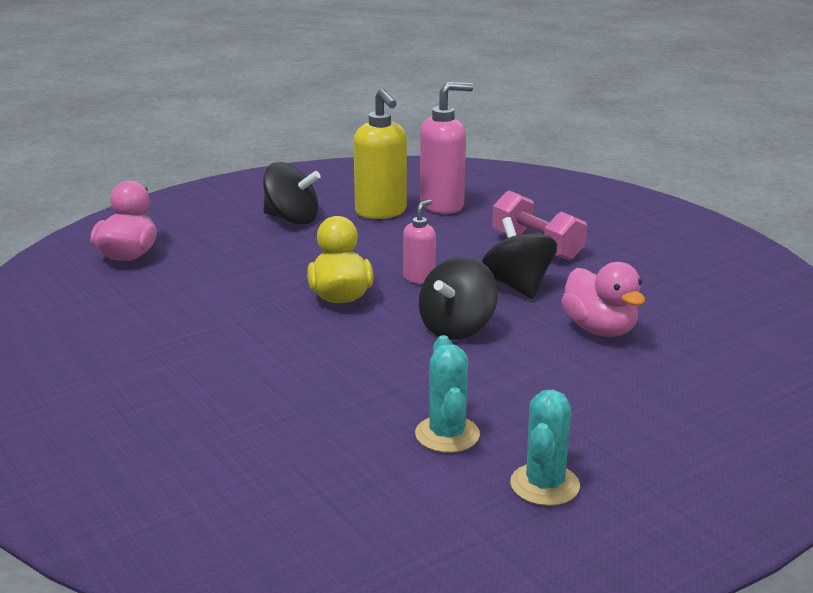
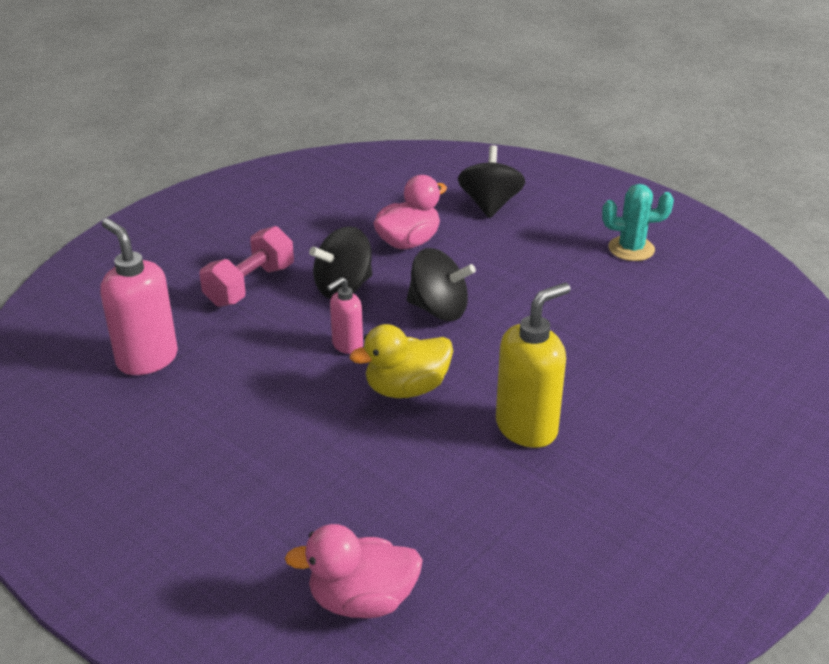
camera: 105 degrees left, 10 degrees up
(292, 219) = (208, 474): black spinning top -> black spinning top (490, 205)
(381, 212) = (174, 402): yellow soap dispenser -> yellow soap dispenser (527, 428)
(419, 278) = (347, 345): pink soap dispenser -> pink soap dispenser turned 60 degrees counterclockwise
(447, 434) = (601, 292): turquoise cactus -> none

